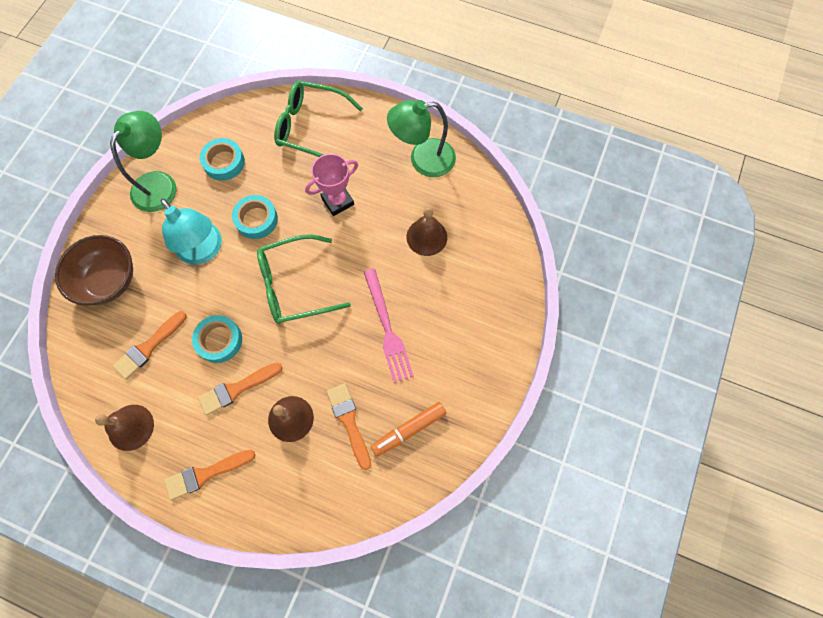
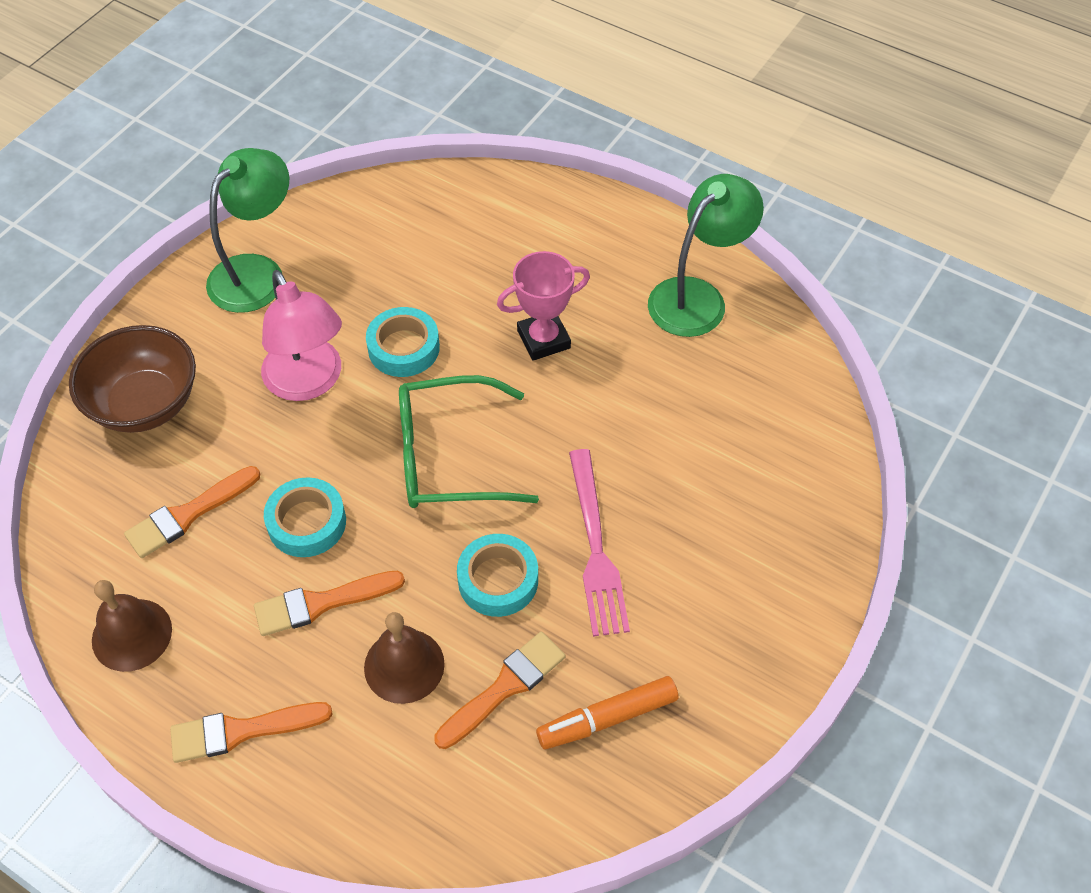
camera: 10 degrees right, 15 degrees down
(204, 251) = (308, 382): turquoise lamp -> pink lamp
(224, 162) = (367, 256): turquoise tape -> turquoise tape (498, 580)
(311, 127) = (518, 224): green glasses -> none
(349, 422) = (504, 687): orange brush -> orange brush turned 60 degrees clockwise
(423, 160) = (697, 297): green lamp -> green lamp turned 135 degrees clockwise
(426, 237) = (686, 415): brown bell -> none

